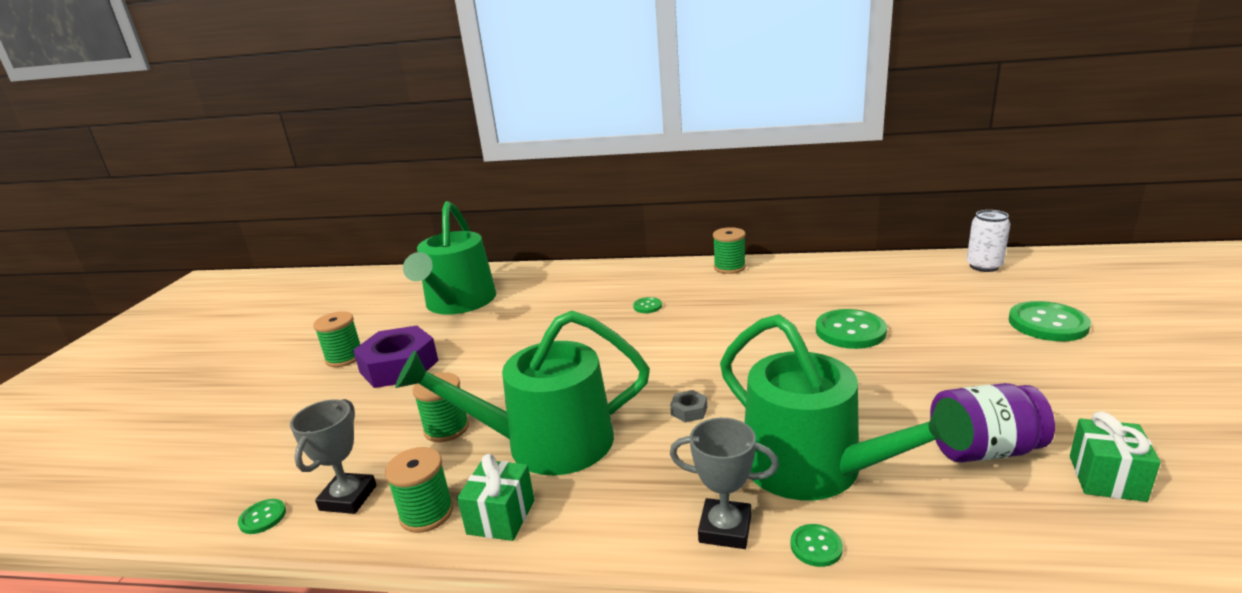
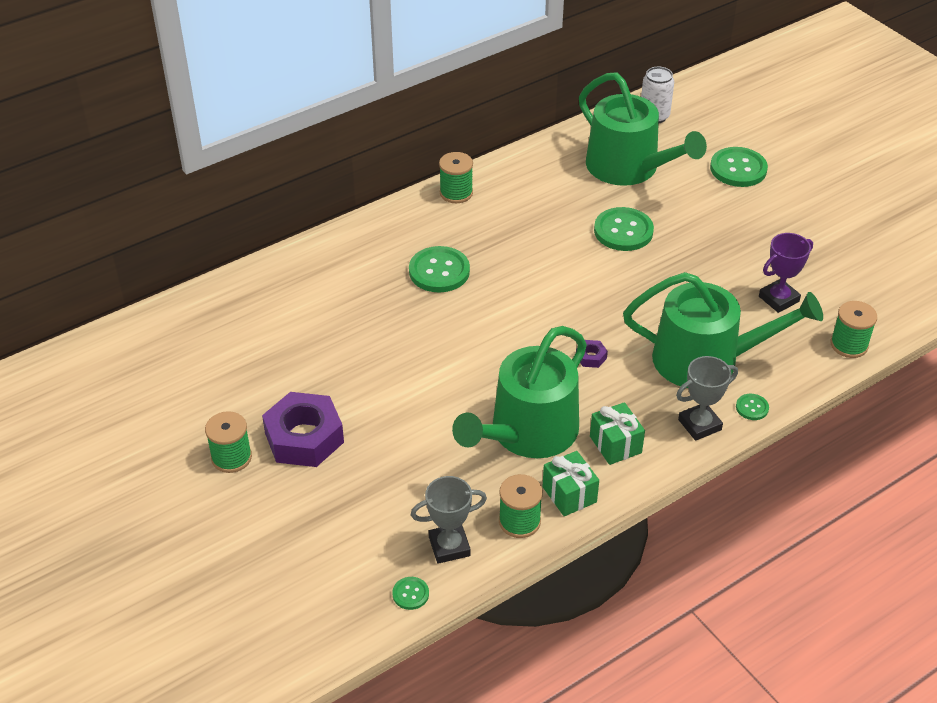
camera: 45 degrees left, 20 degrees up
(348, 498) = (449, 546): grey trophy -> grey trophy turned 75 degrees counterclockwise
(446, 428) = (438, 463): green spool -> green spool (849, 345)
(458, 303) = (245, 347): green watering can -> green watering can (629, 168)
(647, 306) = (439, 271): green button -> green button, size x2.07
(689, 411) = (591, 357): grey nut -> purple nut
(983, 450) = (778, 299): purple jar -> purple trophy
(1106, 478) = (844, 288): green gift -> green gift (615, 444)

